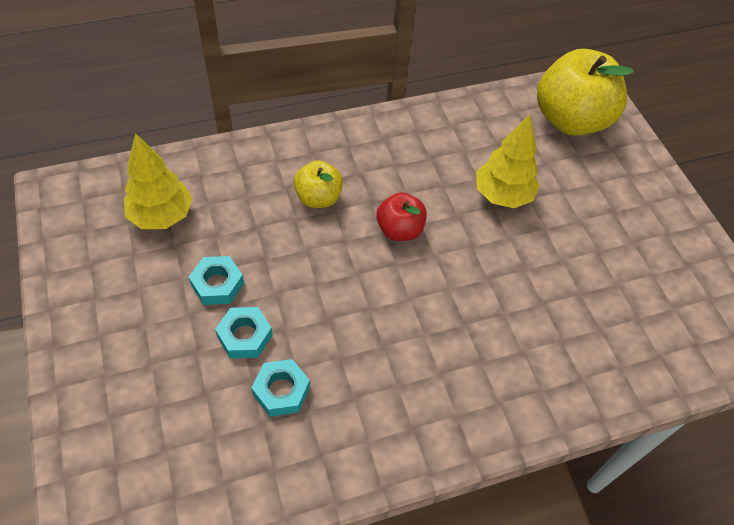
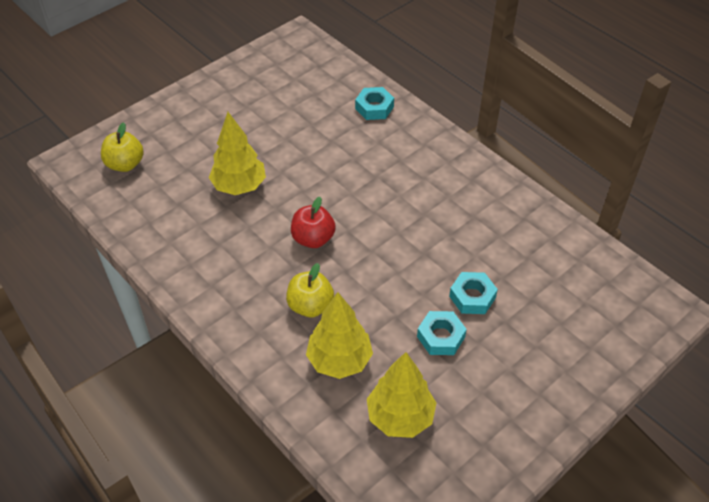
camera: 110 degrees left, 5 degrees down
(246, 197) = (339, 360): none -> yellow tree
(281, 391) = (497, 256): turquoise nut -> turquoise nut (374, 108)
(570, 120) = (125, 164): yellow apple -> yellow apple, size x0.52

